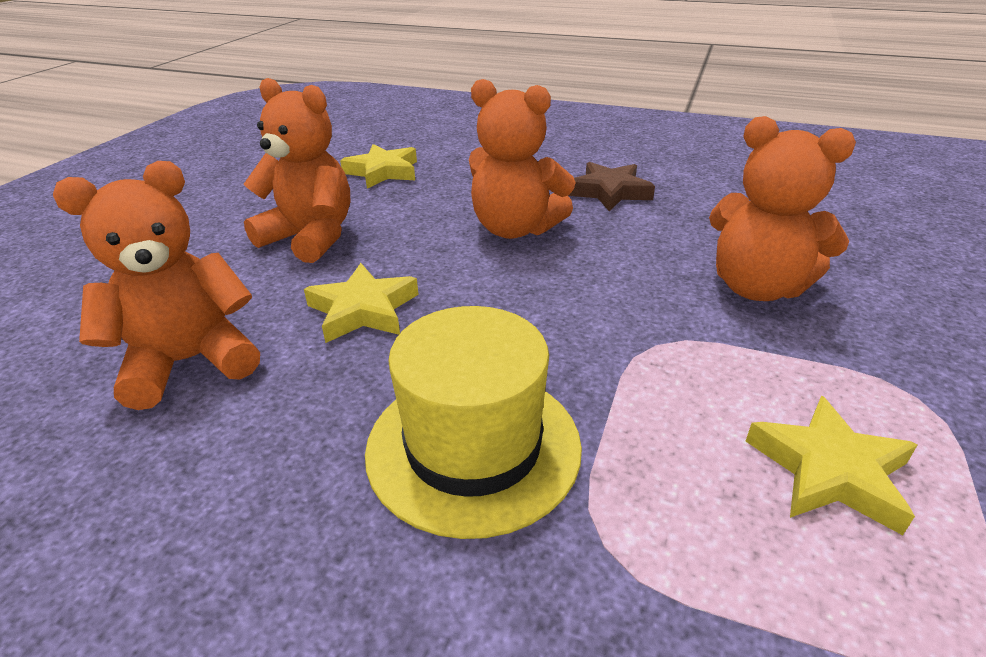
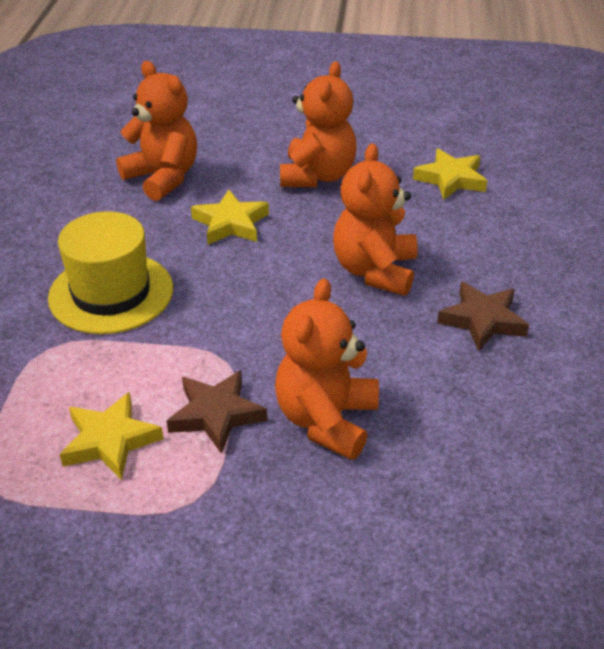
camera: 75 degrees right, 5 degrees up
(758, 362) = (216, 414): none -> brown star

